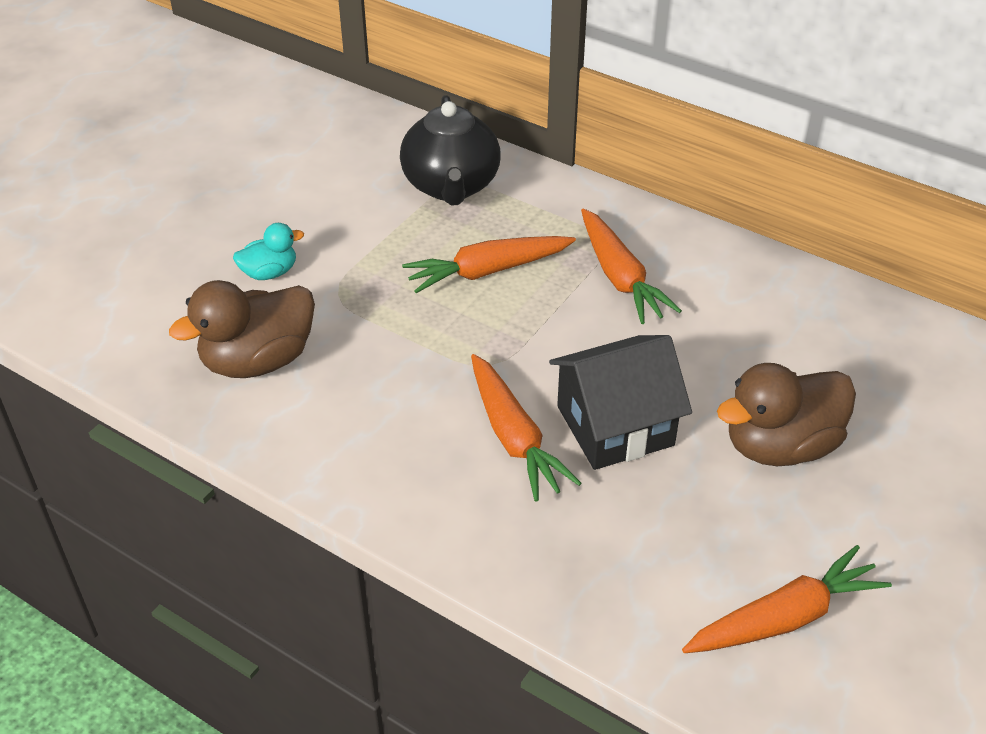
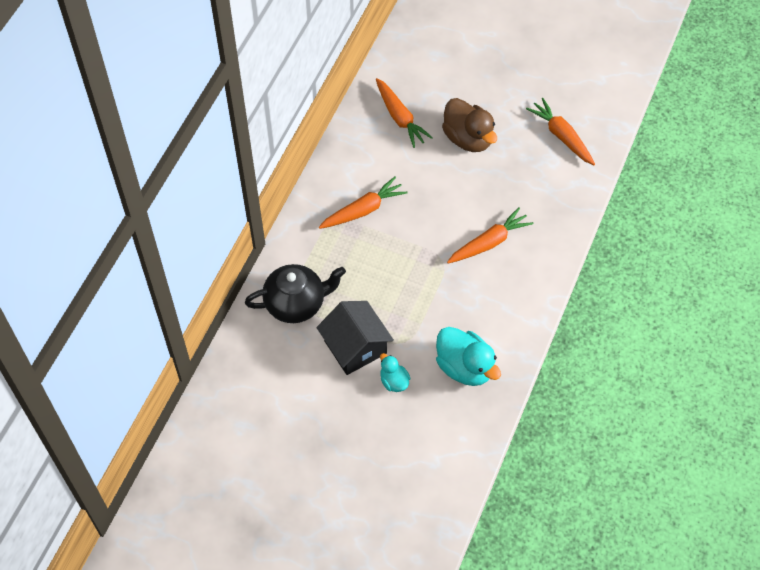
camera: 100 degrees left, 15 degrees up
(258, 361) = (465, 367): brown duck -> turquoise duck
(487, 271) = (370, 272): orange carrot -> orange carrot (400, 117)
(615, 426) = (471, 203): black house -> black house (355, 347)

